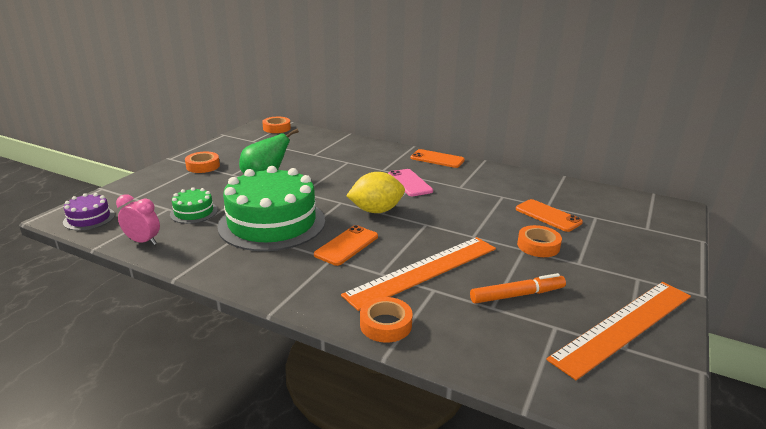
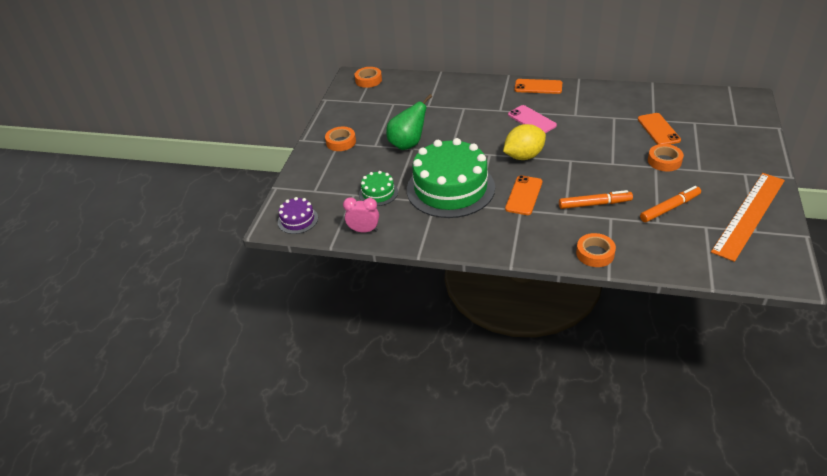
camera: 10 degrees left, 15 degrees up
(423, 271) = (594, 204): orange ruler -> orange marker
(548, 216) = (658, 129): orange phone -> orange phone turned 45 degrees clockwise

